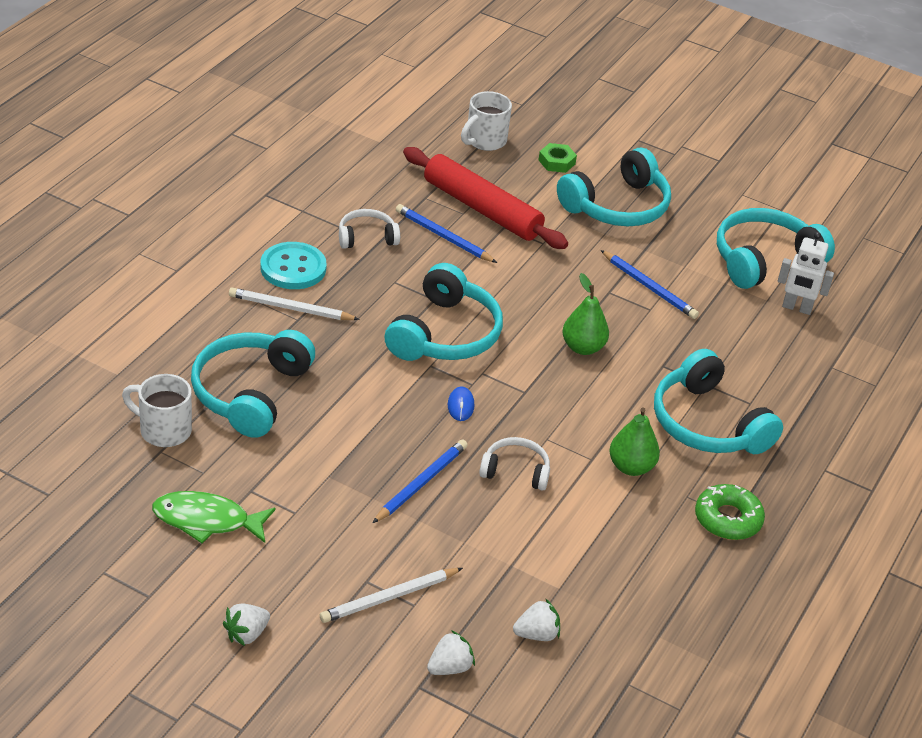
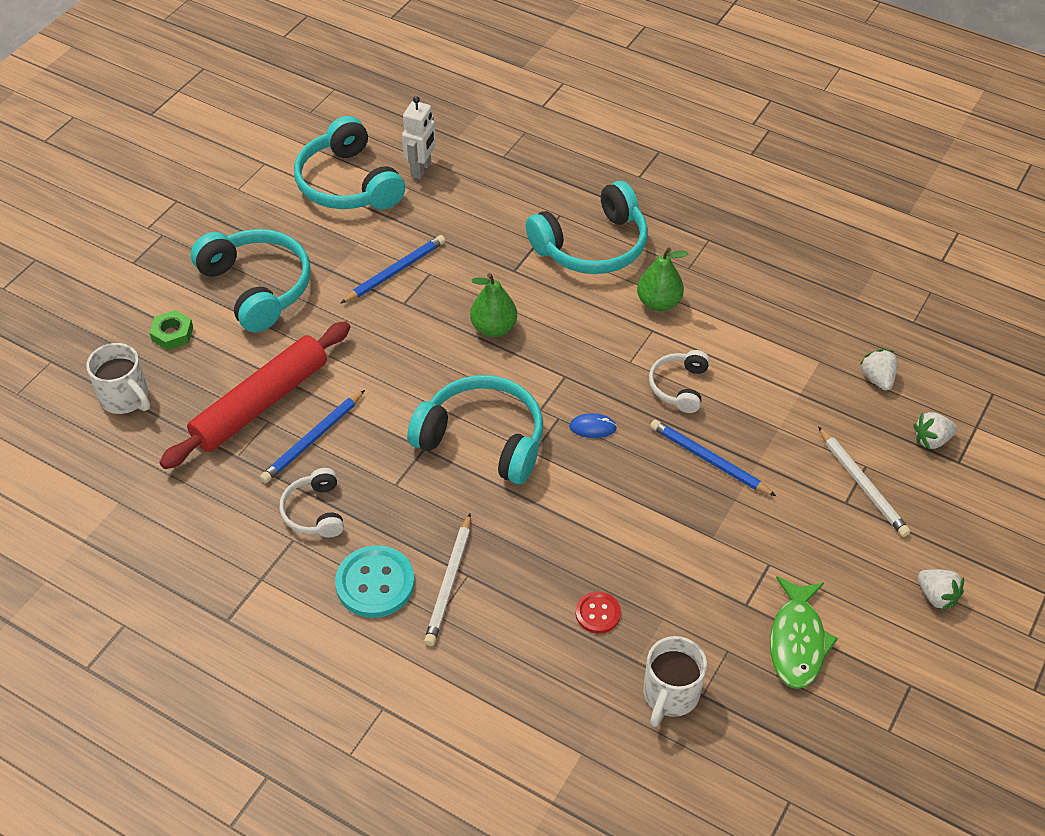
camera: 85 degrees left, 10 degrees up
(251, 393) = (598, 613): turquoise headphones -> red button
(449, 667) = (931, 440): white strawberry -> white strawberry turned 75 degrees counterclockwise
(728, 519) = (712, 243): green donut -> none

